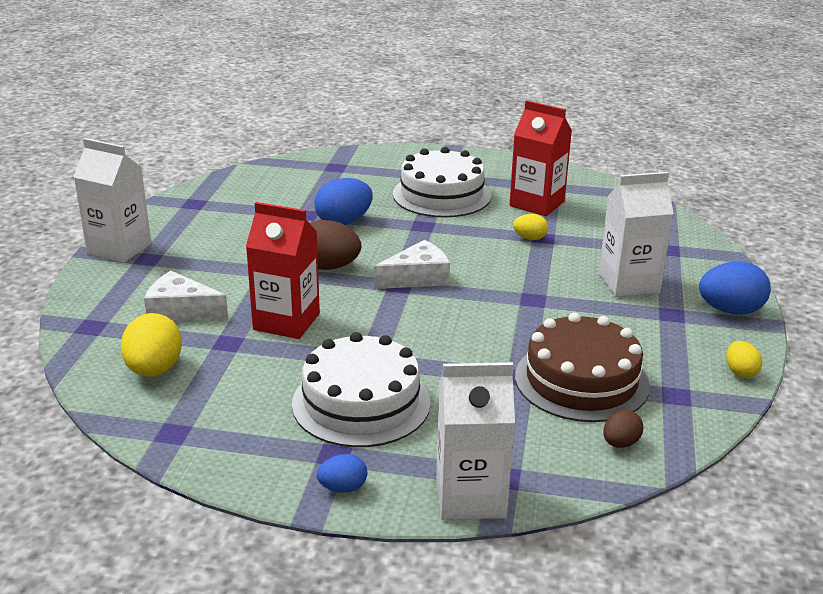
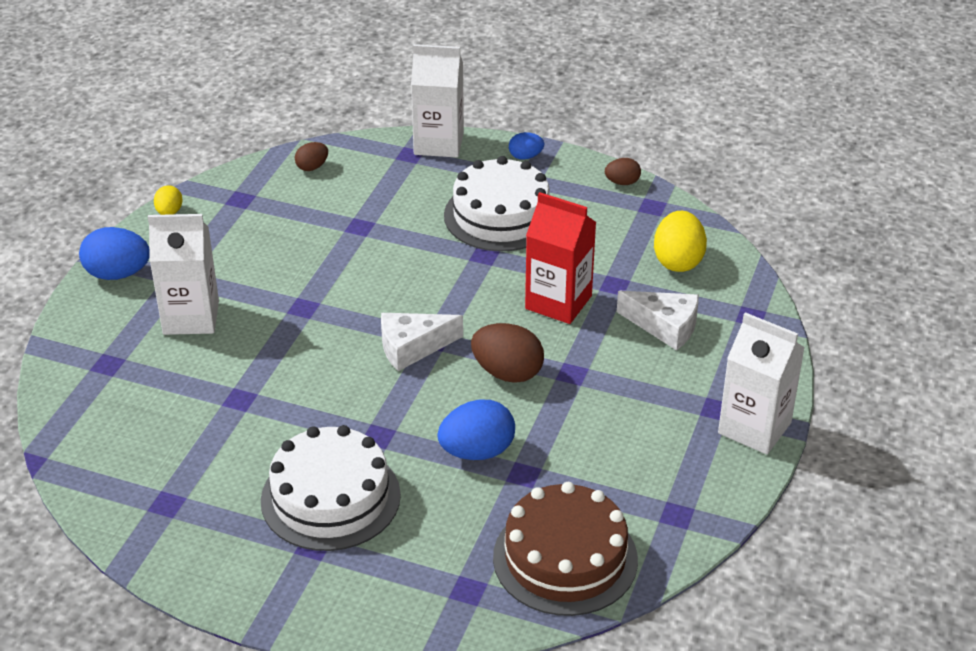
camera: 170 degrees left, 10 degrees up
(208, 461) = (622, 182): none -> brown egg
(530, 238) = (257, 397): yellow egg -> none
(537, 204) = (211, 464): red carton -> none
(581, 380) = (310, 217): brown cake -> brown cake (565, 558)

